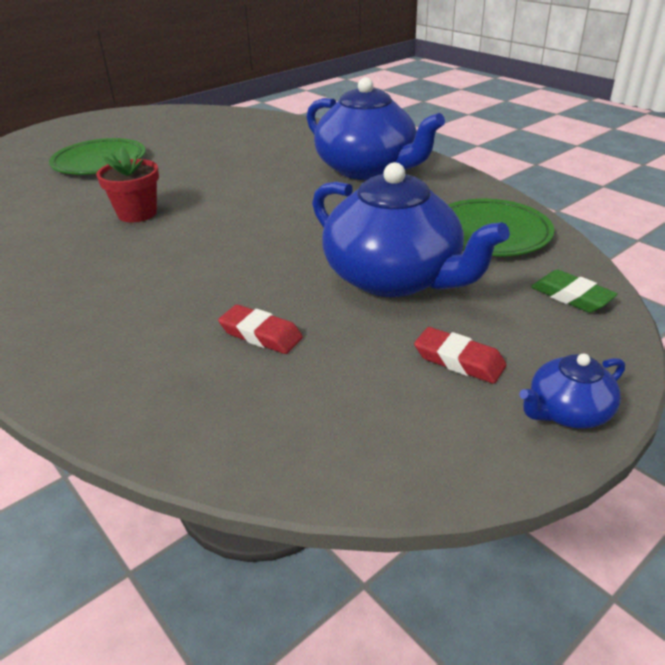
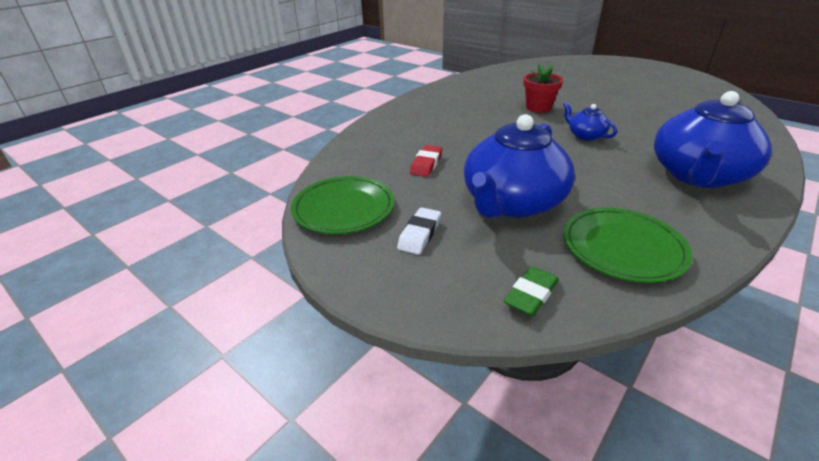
camera: 80 degrees right, 0 degrees up
(99, 162) = (597, 84): green plate -> green plate (344, 208)
(459, 360) = (420, 234): red eraser -> white eraser
(567, 412) = (373, 281): blue teapot -> blue teapot (585, 135)

